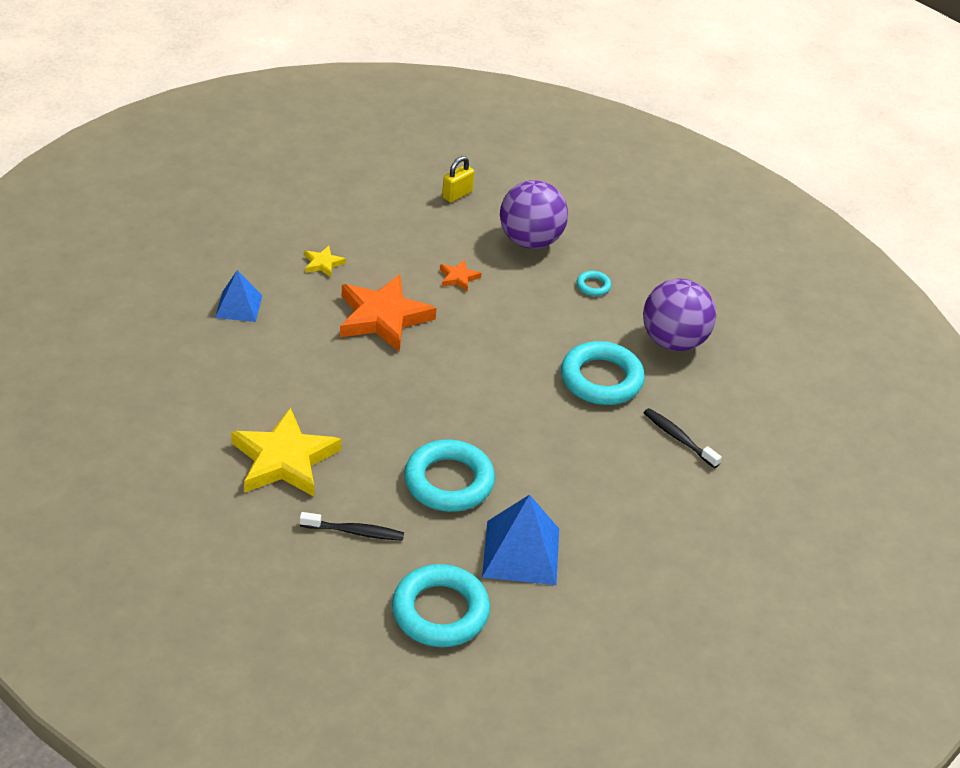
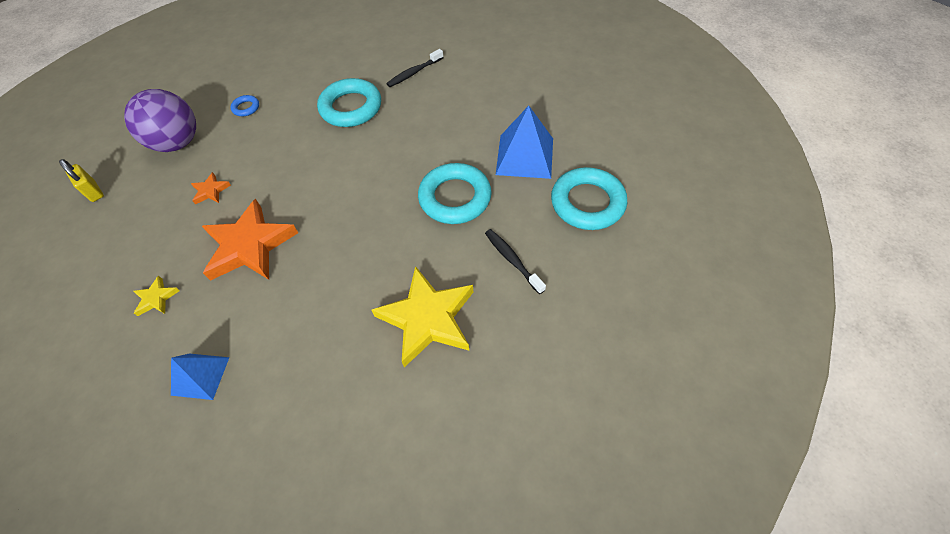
camera: 80 degrees left, 15 degrees up
(355, 532) = (512, 260): black toothbrush -> black toothbrush turned 45 degrees counterclockwise
(593, 286) = (246, 108): turquoise ring -> blue ring
(673, 341) = (317, 69): purple ball -> none

